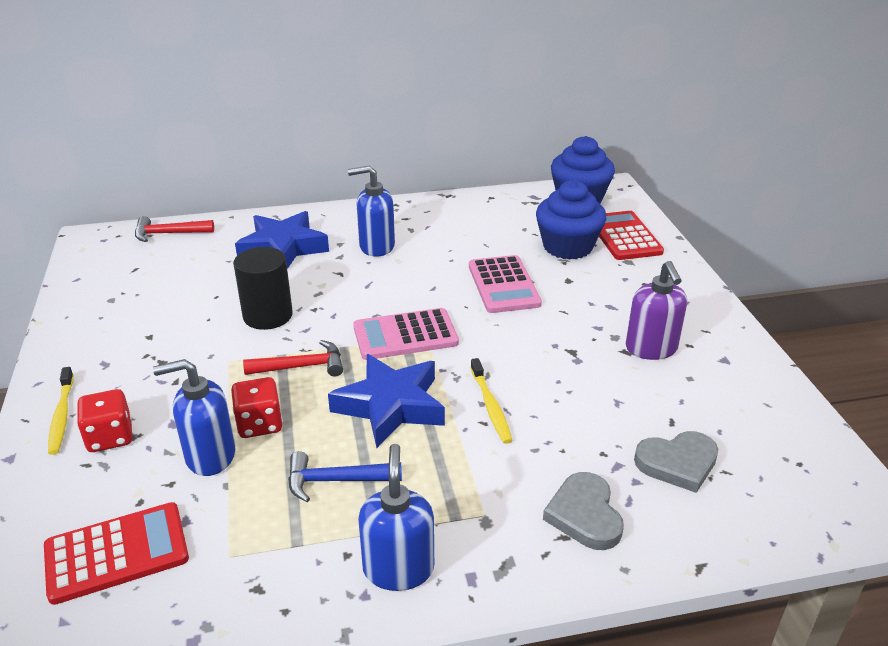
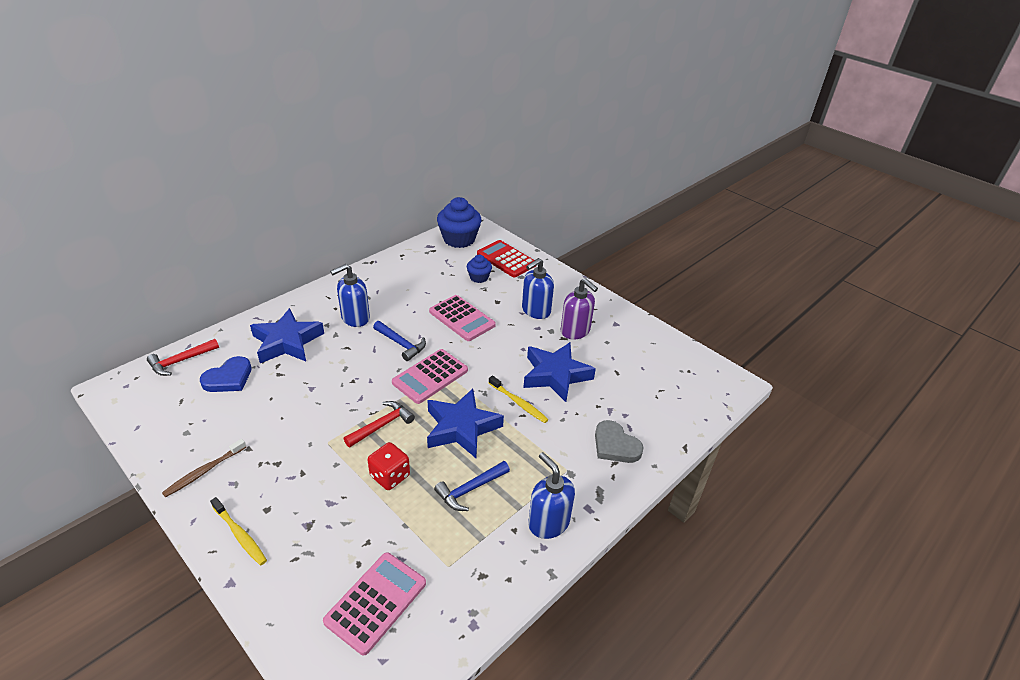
camera: 35 degrees left, 5 degrees up
(91, 342) = (204, 471): none -> brown toothbrush
(110, 437) = (293, 532): red dice -> none
(117, 553) = (376, 602): red calculator -> pink calculator
(195, 263) = (228, 378): none -> blue heart
(210, 456) = (377, 512): blue soap dispenser -> blue soap dispenser (535, 311)
(268, 315) = (324, 398): black cylinder -> none
(403, 289) = (401, 344): none -> blue hammer
(567, 247) = (479, 277): blue cupcake -> blue cupcake, size x0.54
(573, 392) = (555, 375): none -> blue star
(677, 463) = (636, 395): grey heart -> none

